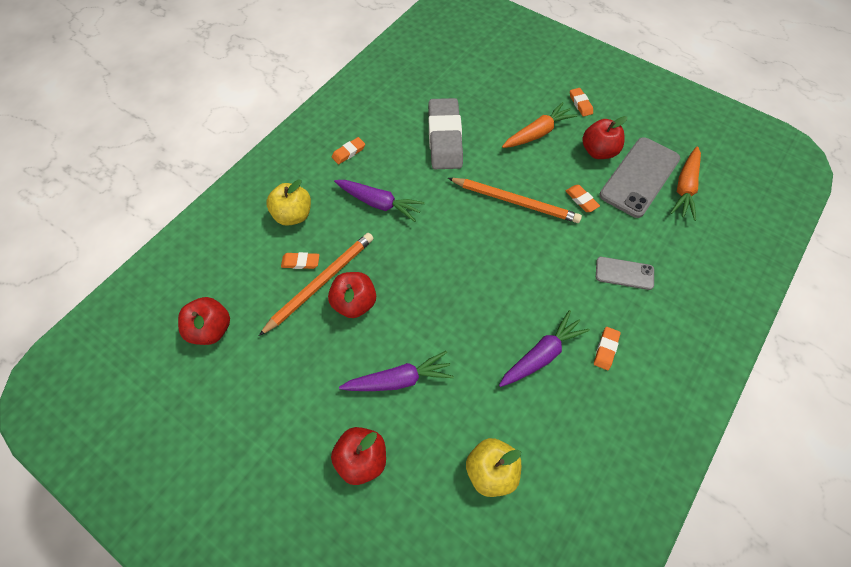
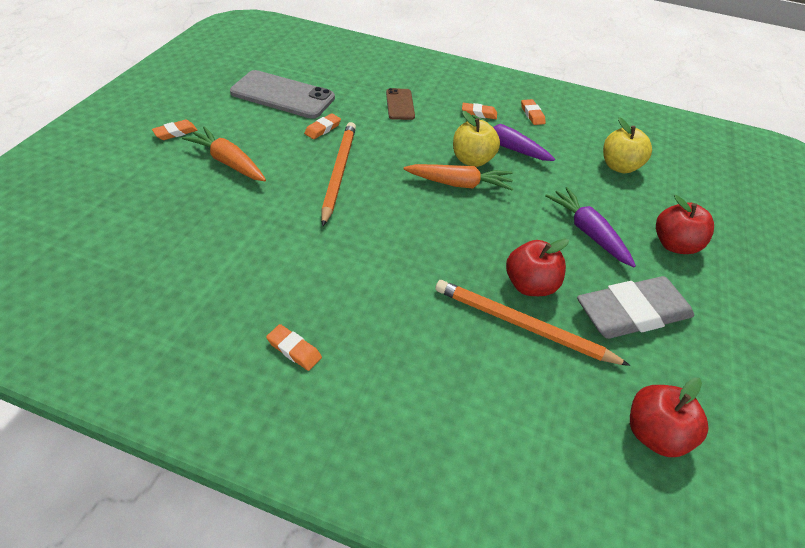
camera: 110 degrees left, 15 degrees down
(293, 215) = (434, 390): yellow apple -> yellow apple (472, 160)
(300, 262) = (505, 356): orange eraser -> orange eraser (532, 114)
(379, 203) = (379, 291): purple carrot -> none
(444, 138) = (247, 243): grey eraser -> grey eraser (632, 313)
(598, 151) = (251, 119): red apple -> none
(624, 273) = (400, 104): grey phone -> brown phone
(684, 188) = (290, 72): orange carrot -> orange carrot (459, 184)

